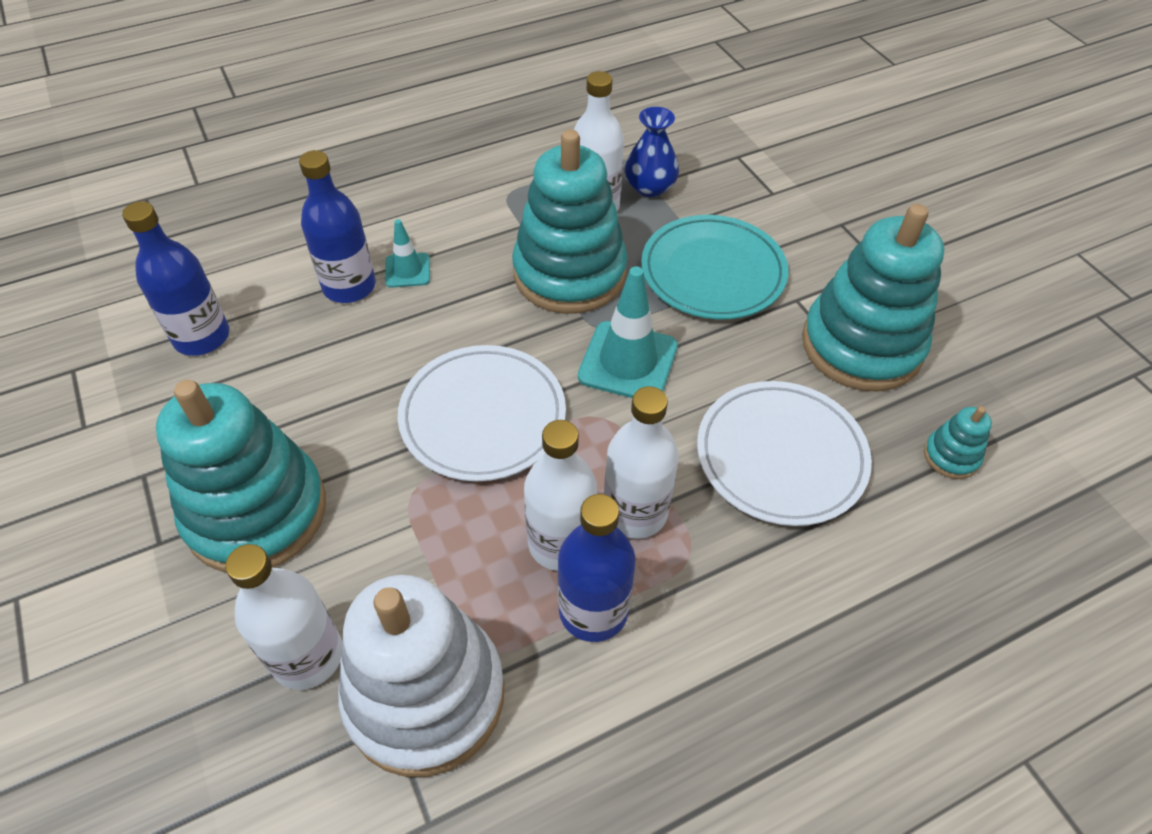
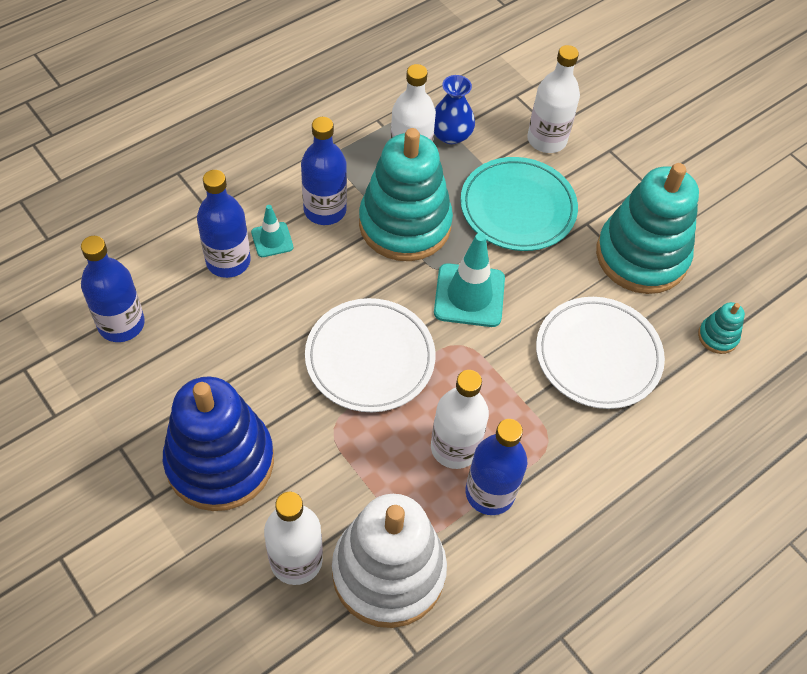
camera: 15 degrees left, 5 degrees up
(256, 512) = (220, 461): turquoise stacking toy -> blue stacking toy
(479, 247) = (325, 210): none -> blue bottle
(635, 512) = (502, 416): white bottle -> white bottle (546, 140)

